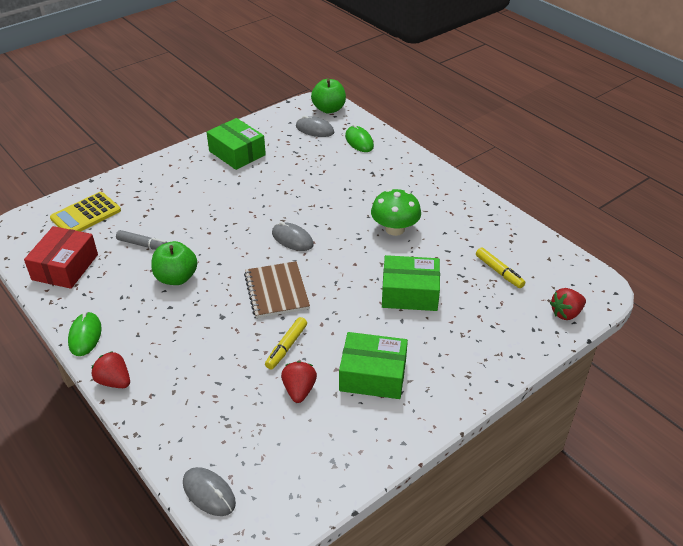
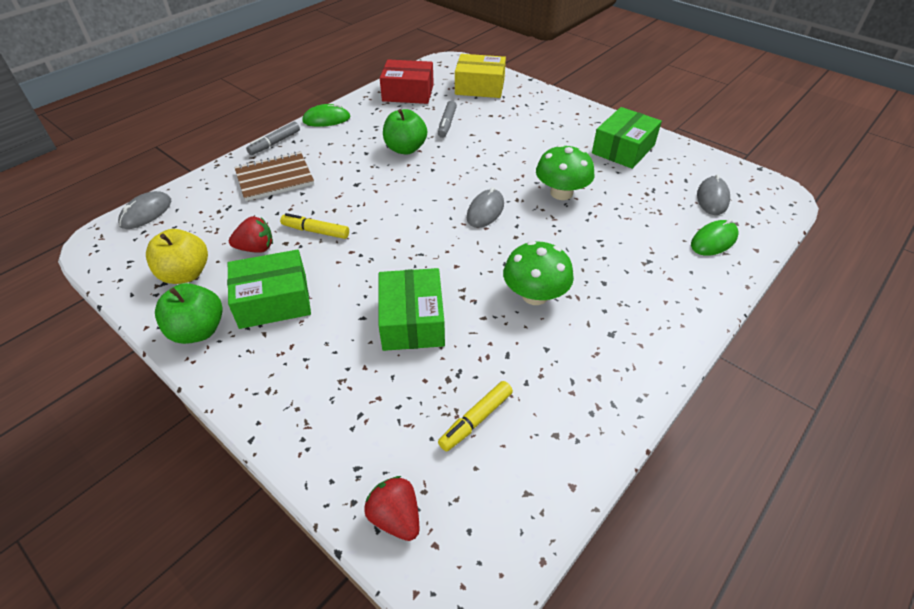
camera: 80 degrees right, 5 degrees up
(86, 214) = (480, 87): yellow calculator -> yellow box
(114, 381) = (275, 143): red strawberry -> grey marker
(276, 291) = (397, 212): brown notebook -> brown notebook (274, 178)
(283, 195) = (561, 193): none -> green mushroom
(323, 443) = (185, 274): none -> yellow apple
(329, 109) = (770, 204): green apple -> green apple (198, 331)
(373, 375) = (273, 301): green box -> green box turned 75 degrees clockwise

